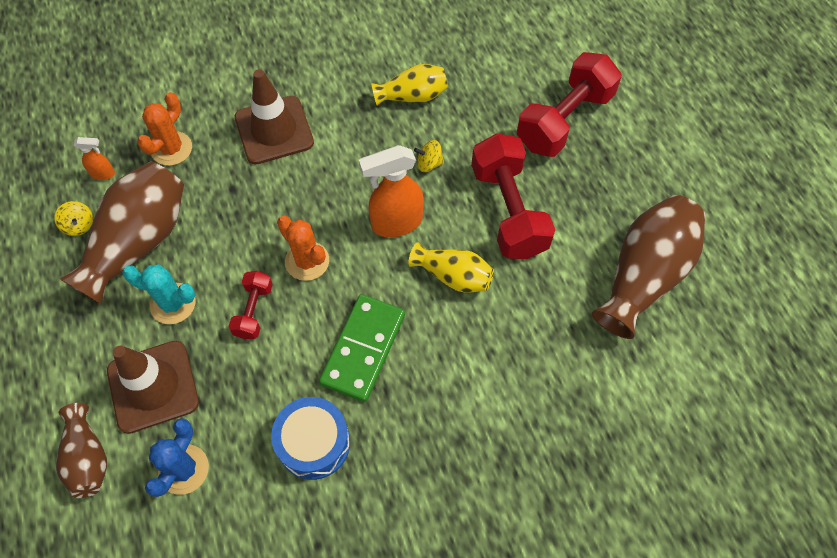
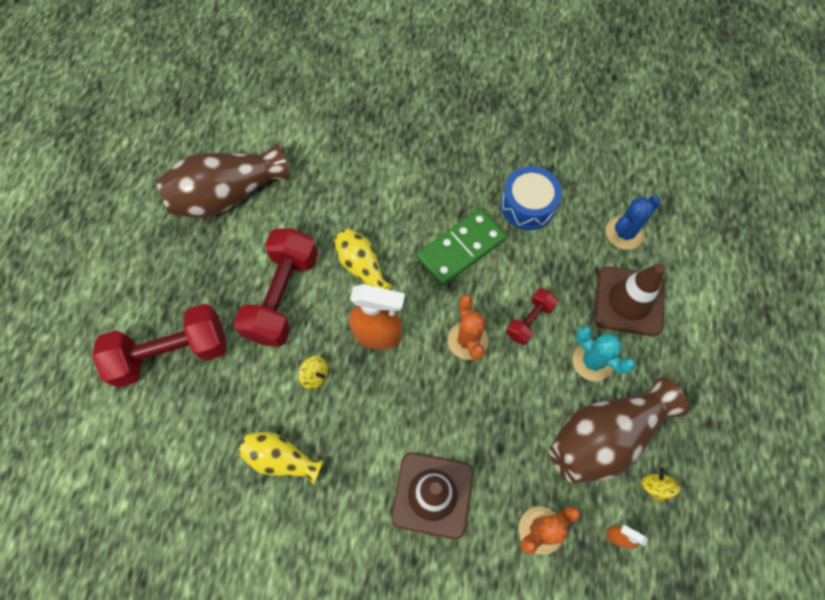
camera: 150 degrees left, 5 degrees up
(88, 457) = (691, 274): brown vase -> none

